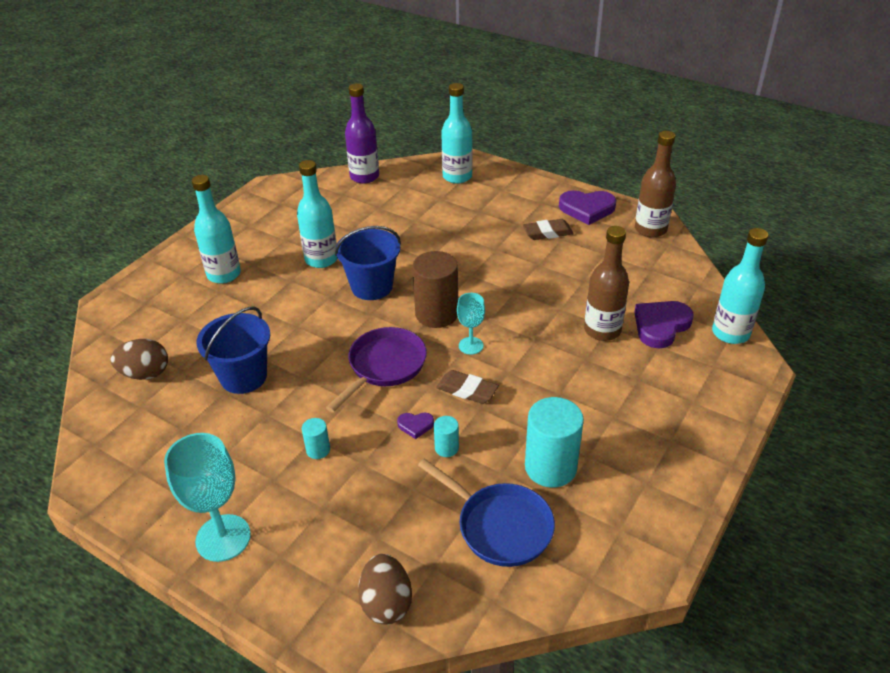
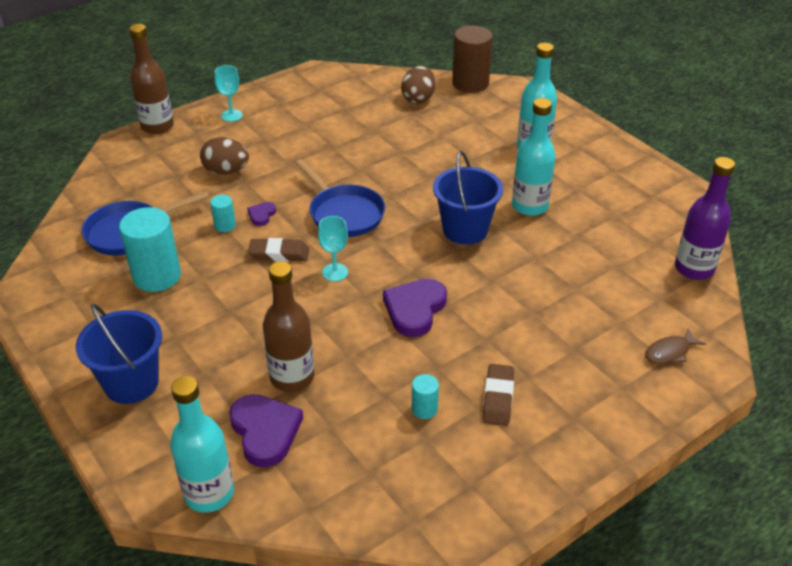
camera: 110 degrees right, 0 degrees up
(223, 538) = (231, 115): turquoise goblet -> turquoise goblet, size x0.56
(243, 377) = (383, 141): blue bucket -> blue bucket (131, 383)
(318, 450) = (276, 163): turquoise cylinder -> turquoise cylinder (424, 409)
(384, 366) = (344, 213): purple pan -> blue pan
(386, 603) = (122, 168): brown egg -> brown egg (226, 171)
(436, 314) = (396, 262): brown cylinder -> brown cylinder (470, 83)
(457, 176) = (669, 352): turquoise bottle -> brown fish
(467, 390) = (279, 254): brown eraser -> brown eraser turned 45 degrees clockwise
(587, 209) = (537, 462): purple heart -> purple heart (415, 309)
(650, 229) = (456, 516): brown bottle -> brown bottle (157, 126)

